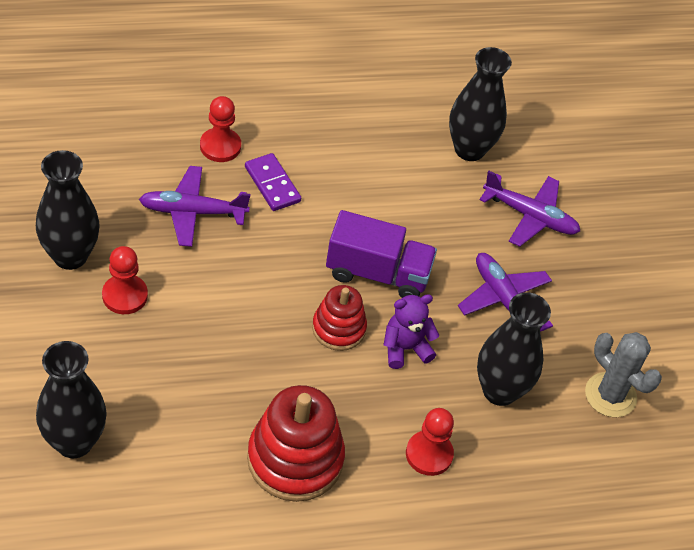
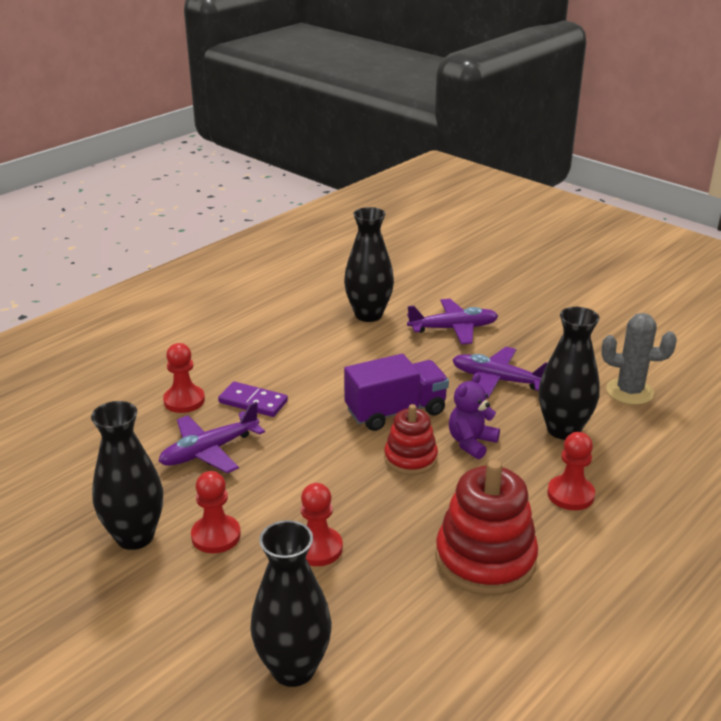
camera: 30 degrees left, 20 degrees down
(184, 359) = (317, 548): none -> red pawn

